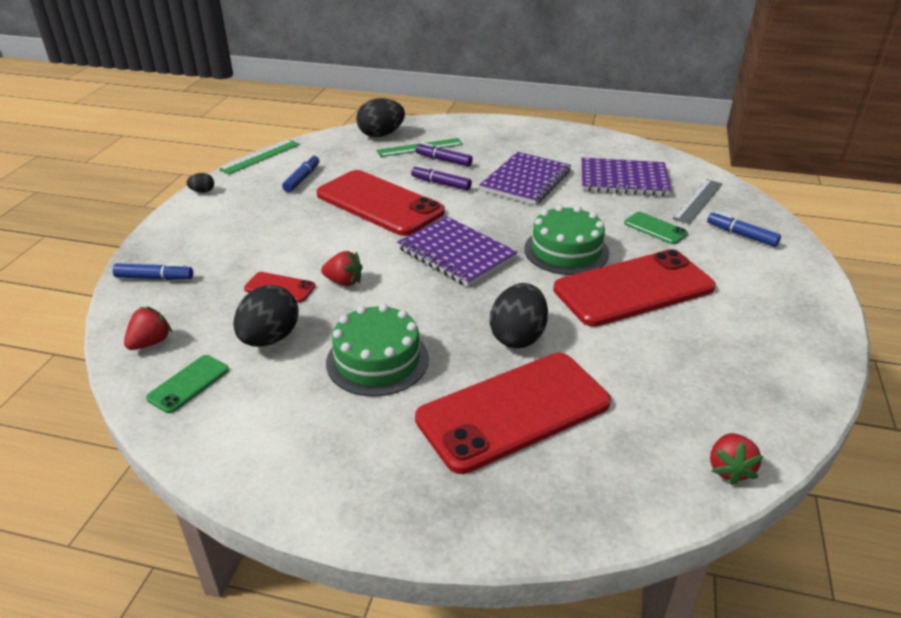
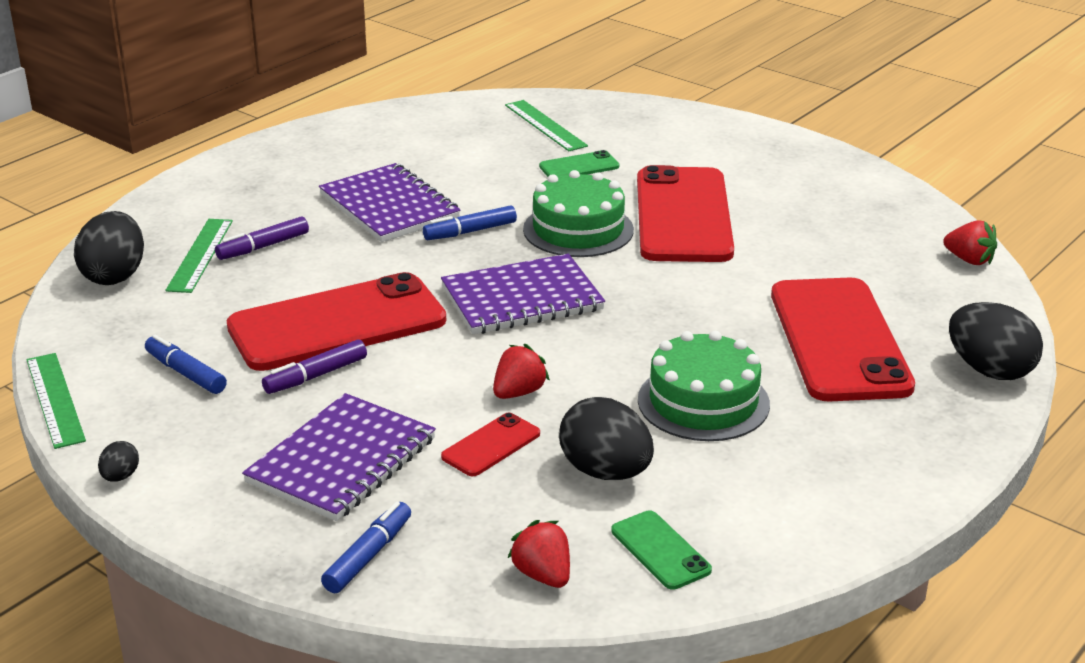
camera: 65 degrees left, 5 degrees down
(441, 183) = (330, 265): purple marker -> purple marker (315, 376)
(518, 337) = (720, 304): black egg -> black egg (989, 370)
(623, 179) = (454, 148): purple notebook -> purple notebook (341, 460)
(698, 201) = (545, 125): grey ruler -> green ruler
(741, 235) = (633, 129): blue marker -> blue marker (470, 231)

